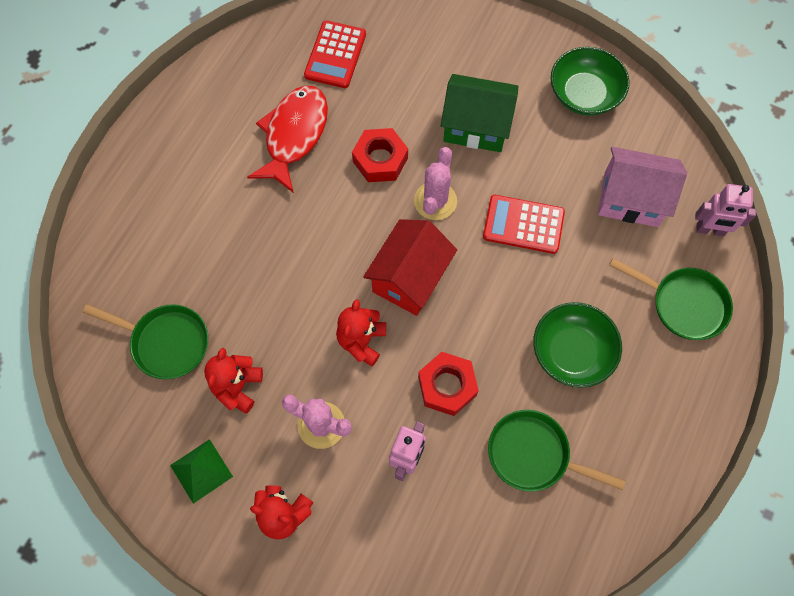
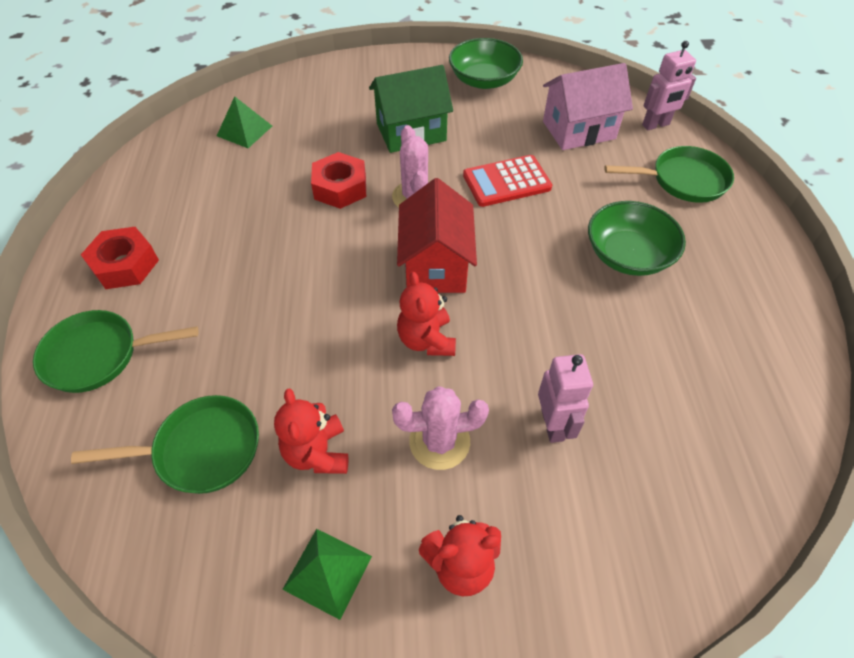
camera: 30 degrees left, 15 degrees down
(294, 135) = (241, 202): red fish -> none
(335, 55) = (244, 131): red calculator -> green pyramid
(447, 386) = (541, 338): red nut -> red nut (125, 265)
(533, 454) = (668, 355): green pan -> green pan (99, 355)

